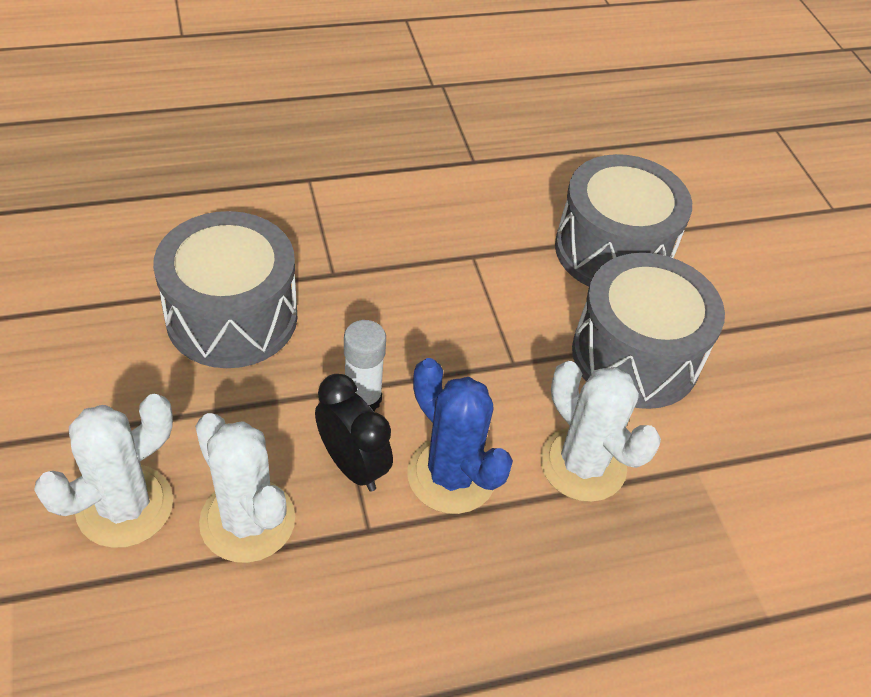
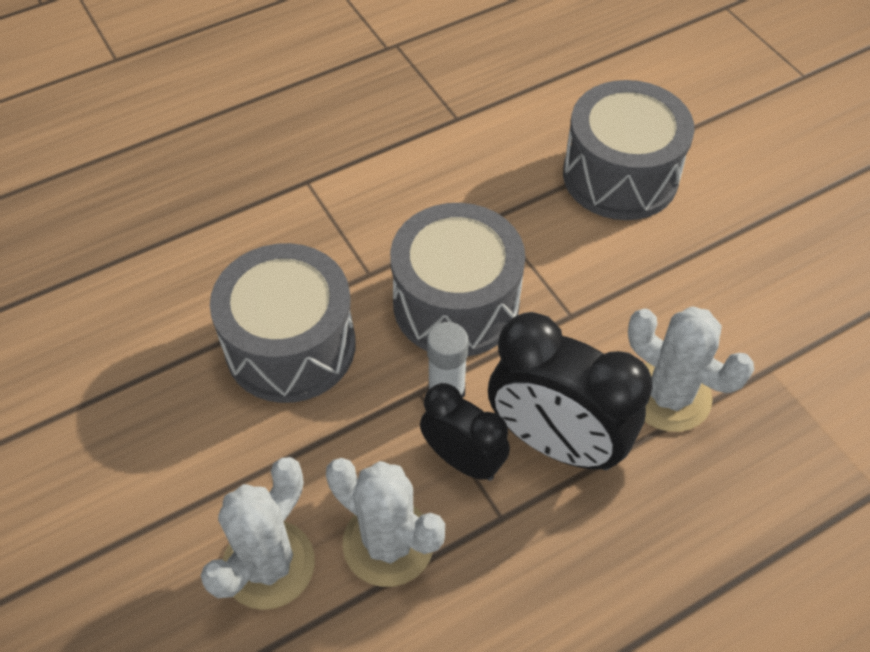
camera: 10 degrees left, 5 degrees up
(451, 475) = (556, 442): blue cactus -> black clock
(635, 356) = (678, 276): grey drum -> grey drum (456, 304)

